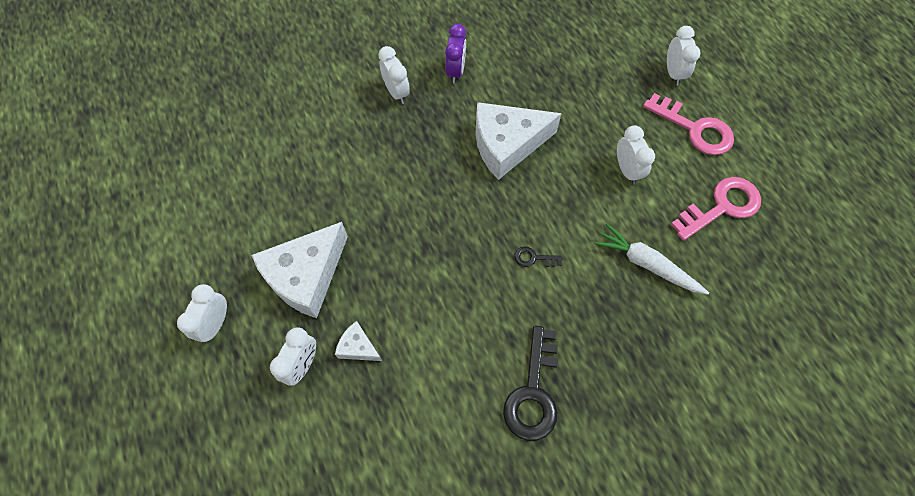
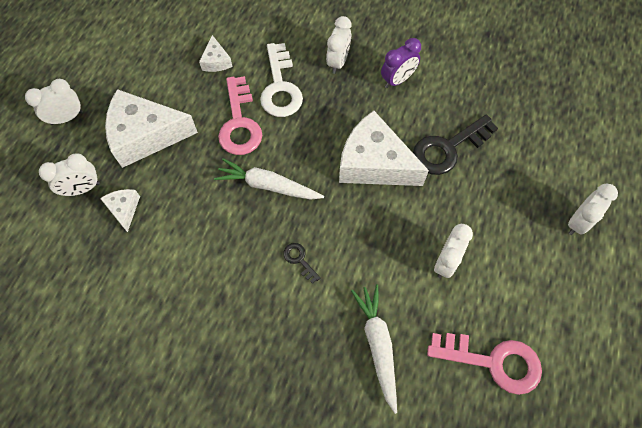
camera: 45 degrees right, 0 degrees up
(296, 169) = (216, 61): none -> white cheese
(373, 147) = (280, 87): none -> white key
(450, 227) = (268, 185): none -> white carrot
(533, 392) = (192, 350): black key -> black key (448, 148)
(694, 129) = (544, 281): pink key -> pink key (239, 123)

